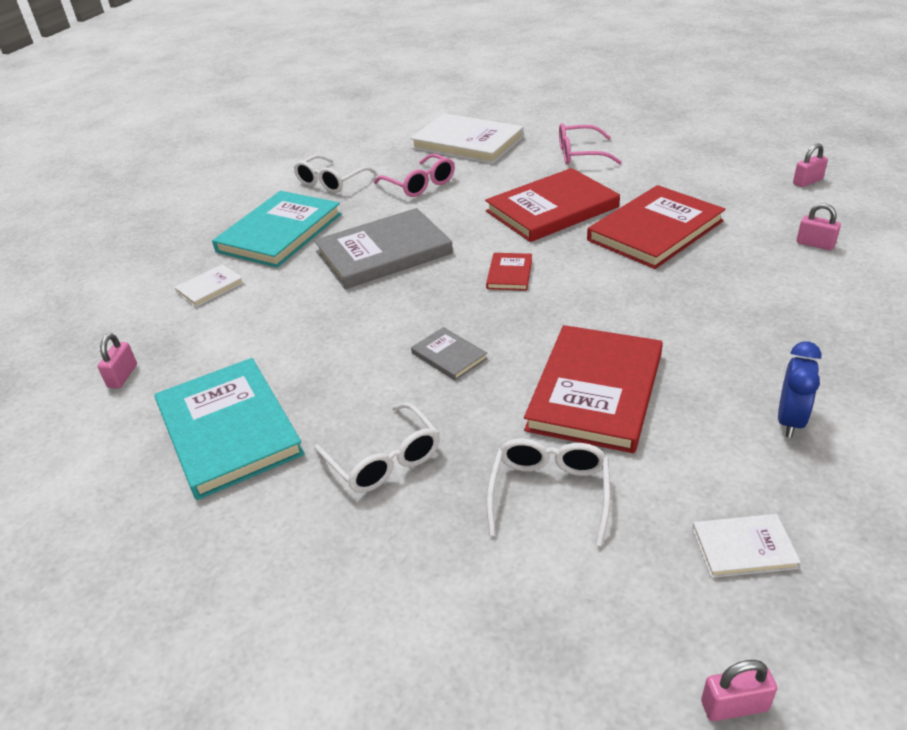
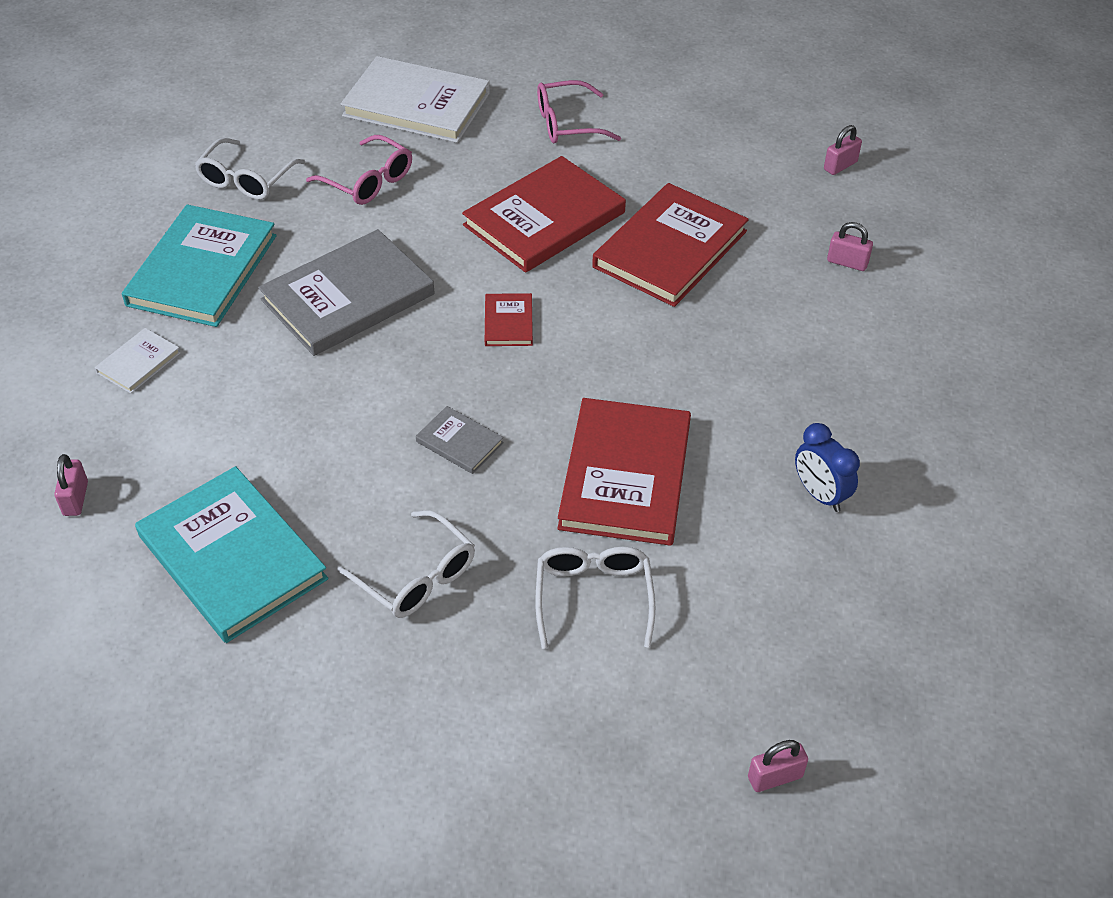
camera: 15 degrees left, 10 degrees up
(743, 548) = (779, 634): white book -> none
(790, 420) = (820, 494): blue clock -> blue clock turned 135 degrees clockwise

